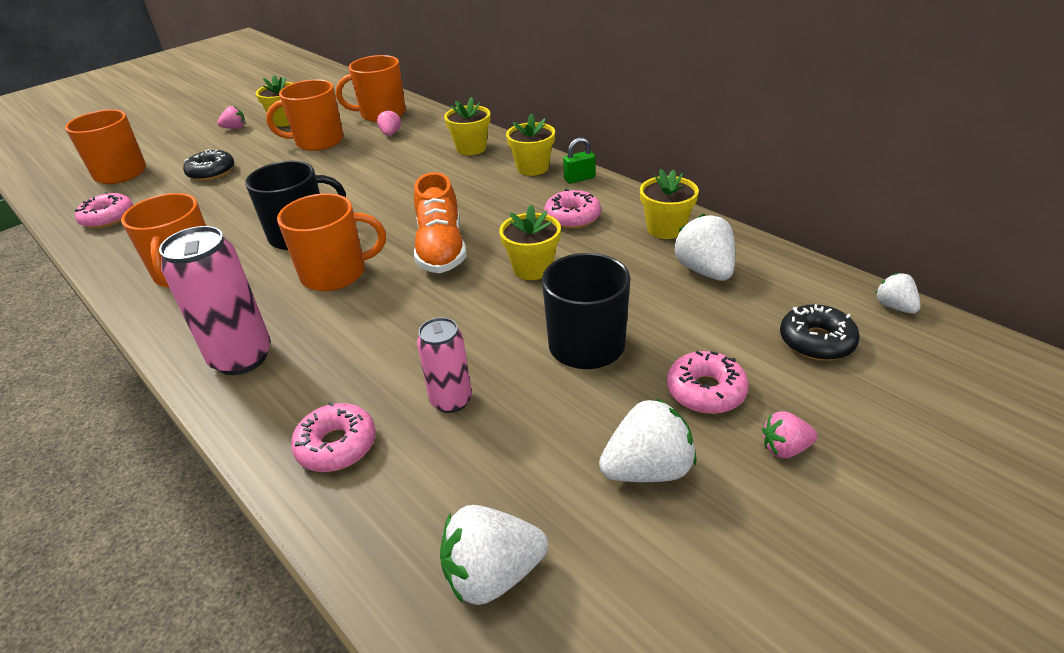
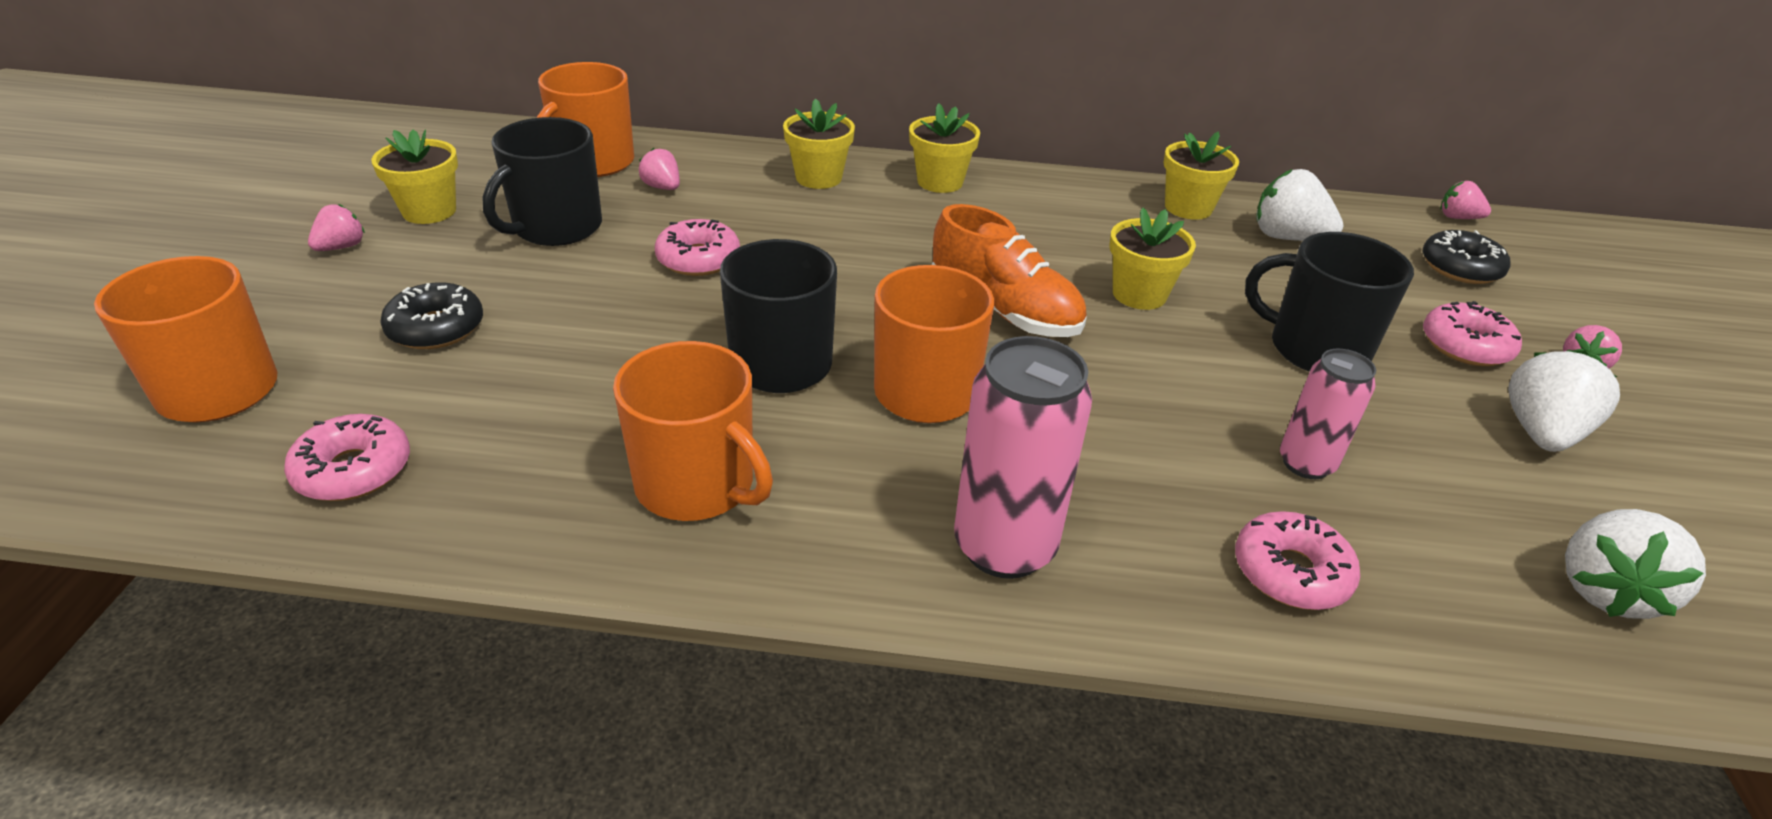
camera: 45 degrees left, 0 degrees up
(318, 141) = (556, 228): orange mug -> black mug
(572, 217) = (1081, 225): pink donut -> pink donut (698, 259)
(579, 179) = (1014, 180): green padlock -> none
(894, 307) = (1458, 218): white strawberry -> pink strawberry

